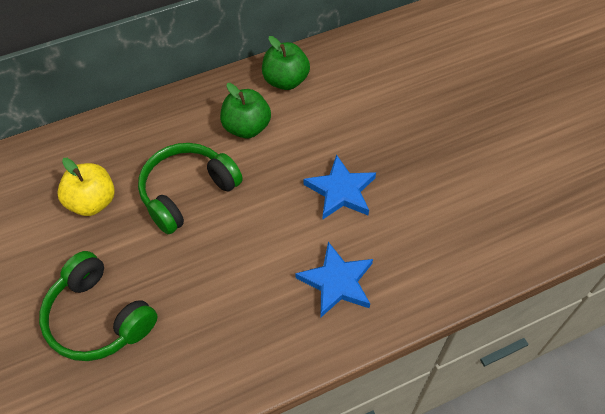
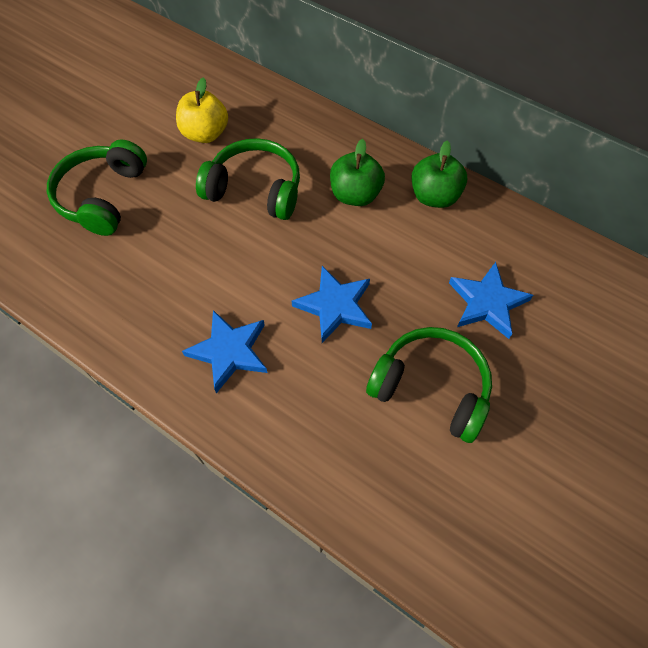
camera: 60 degrees right, 5 degrees up
(397, 100) = (487, 302): none -> blue star
(444, 167) = (431, 387): none -> green headphones

